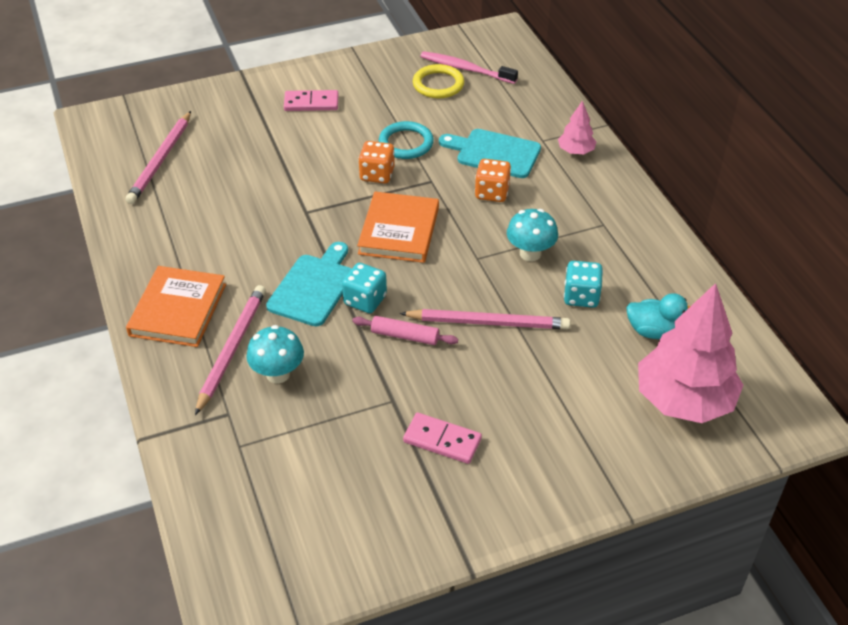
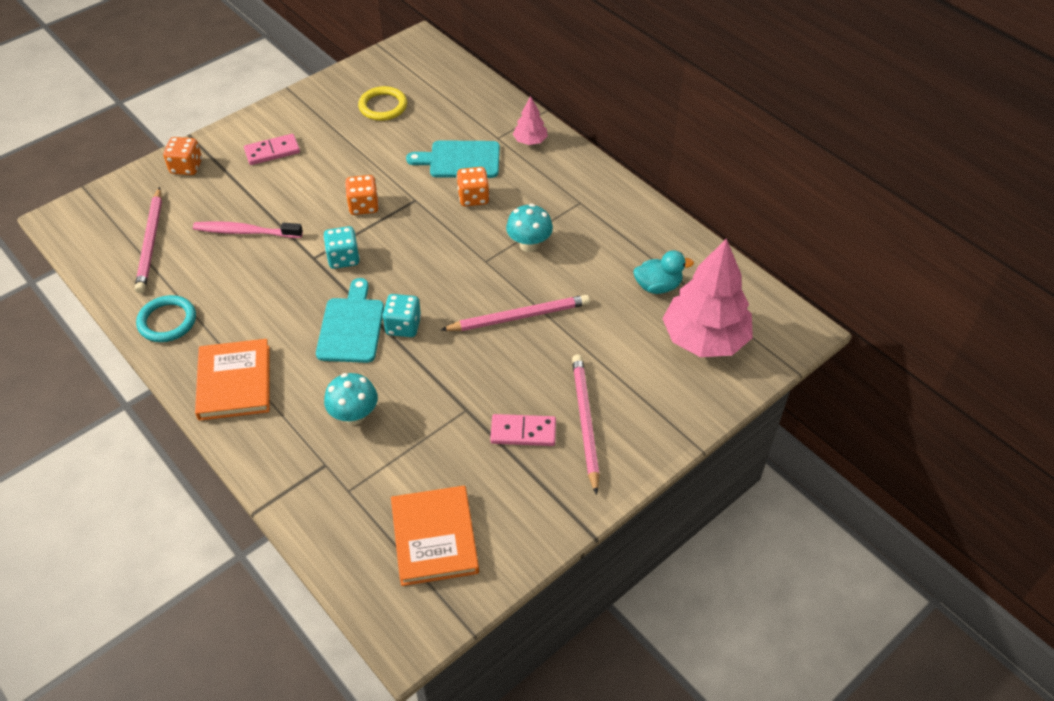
camera: 20 degrees left, 5 degrees up
(224, 99) = (186, 167): none -> orange dice
(231, 349) = (302, 405): pink pencil -> pink pencil (585, 422)
(399, 231) = (406, 254): orange book -> orange book (434, 538)
(405, 336) = (452, 349): pink rolling pin -> none
(406, 143) = (377, 170): turquoise ring -> turquoise ring (167, 321)
(466, 69) = (402, 86): pink toothbrush -> pink toothbrush (245, 232)
(581, 296) = (587, 272): turquoise dice -> turquoise dice (343, 258)

